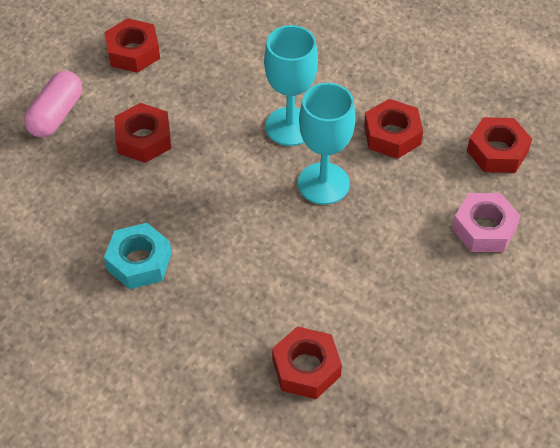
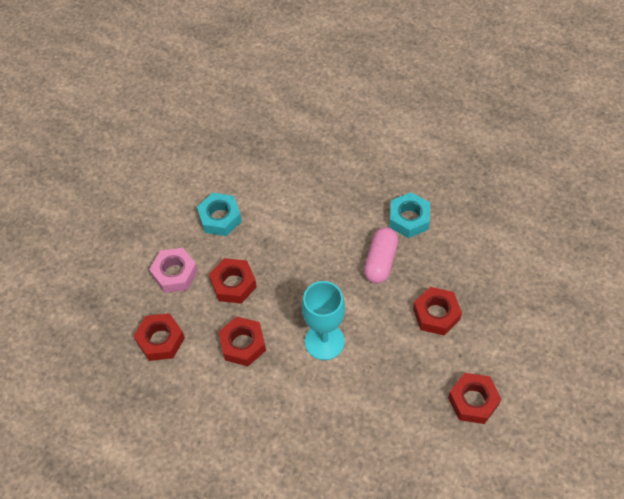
camera: 175 degrees right, 5 degrees up
(56, 115) = (512, 327): pink capsule -> pink capsule (380, 261)
(306, 368) = (288, 168): red nut -> red nut (233, 284)
(323, 183) = (292, 294): turquoise goblet -> none
(419, 299) = (220, 218): none -> turquoise nut

